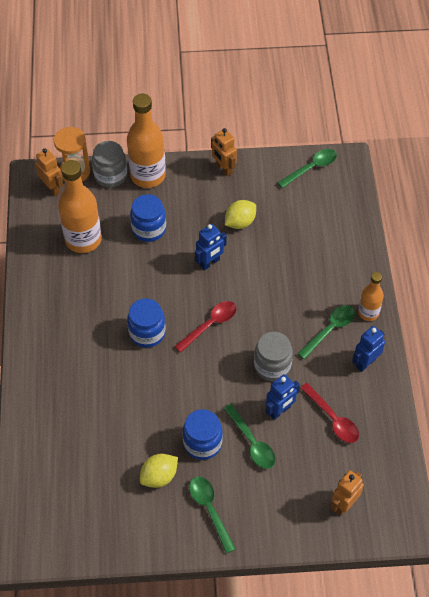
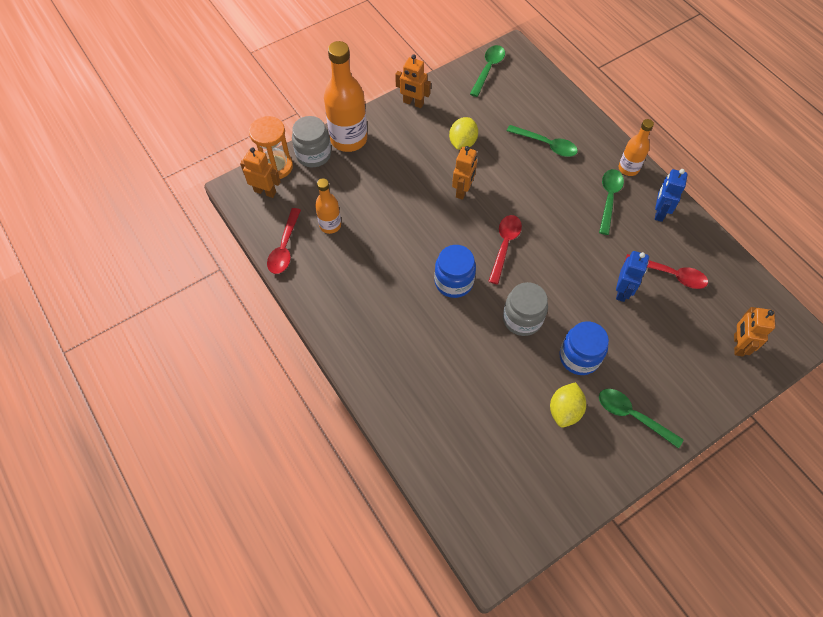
camera: 30 degrees left, 5 degrees up
(36, 240) = (284, 247): none -> red spoon
(83, 240) = (330, 225): orange bottle -> orange bottle, size x0.56
(149, 229) = (385, 186): blue jar -> none
(210, 263) = (463, 190): blue robot -> orange robot
(252, 442) = (621, 332): green spoon -> green spoon (546, 145)
(272, 366) = (585, 255): grey jar -> grey jar (522, 319)

